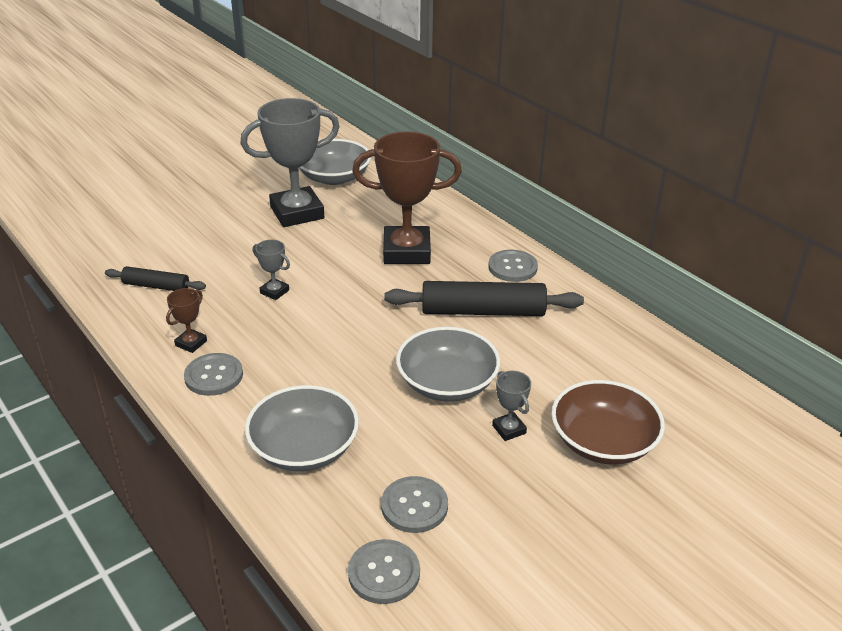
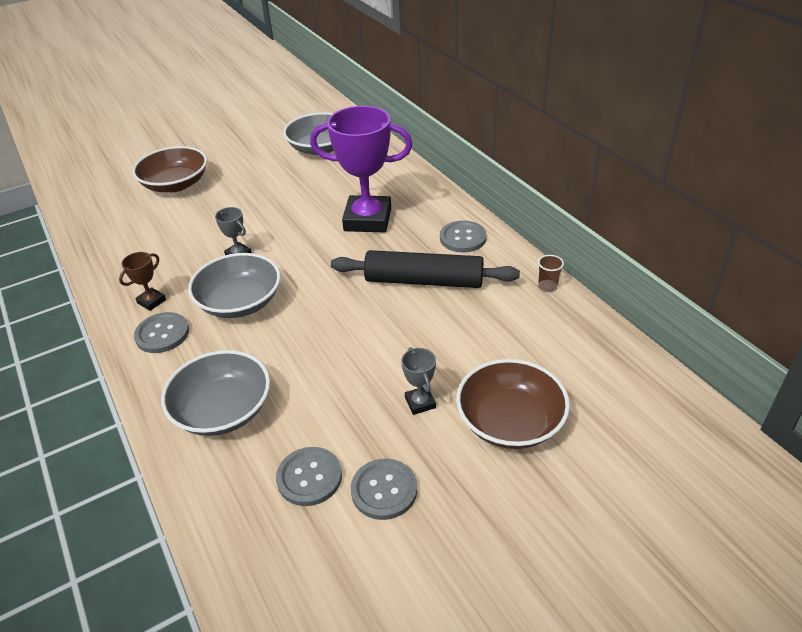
camera: 10 degrees right, 5 degrees up
(156, 286) = (137, 246): black rolling pin -> none
(179, 219) = (175, 184): none -> brown bowl
(297, 212) = (279, 180): grey trophy -> none
(384, 573) = (262, 546): grey button -> grey button (384, 490)
(406, 251) = (367, 219): brown trophy -> purple trophy
(447, 383) = (372, 352): grey bowl -> grey bowl (240, 302)
(610, 312) = (547, 287): none -> brown cup

